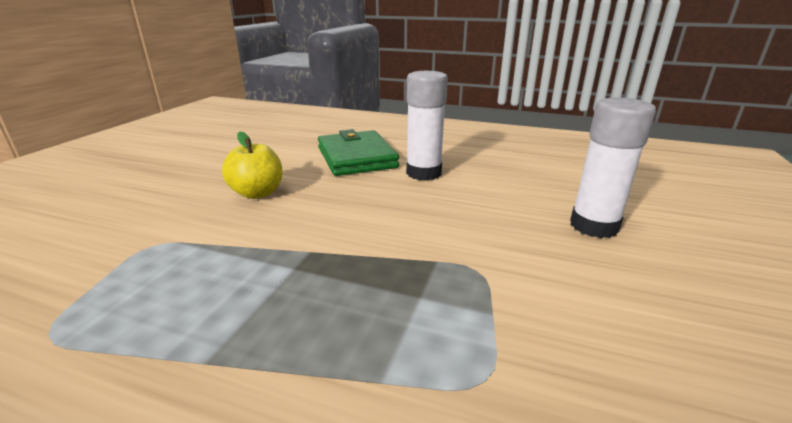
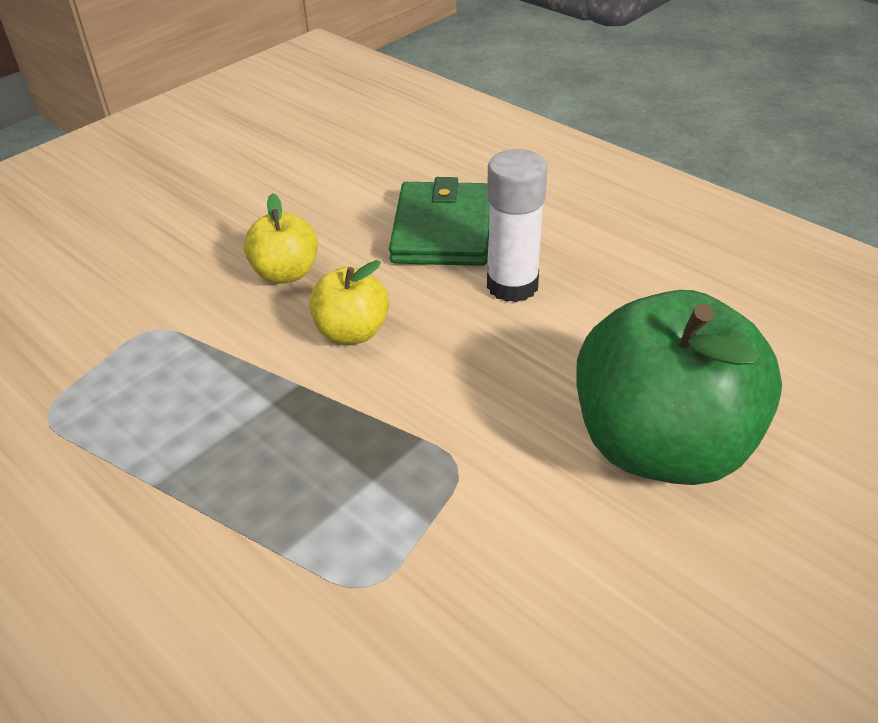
camera: 25 degrees right, 15 degrees up
(332, 213) = (352, 332): none -> yellow apple
(594, 226) = (661, 445): white glue stick -> green apple

